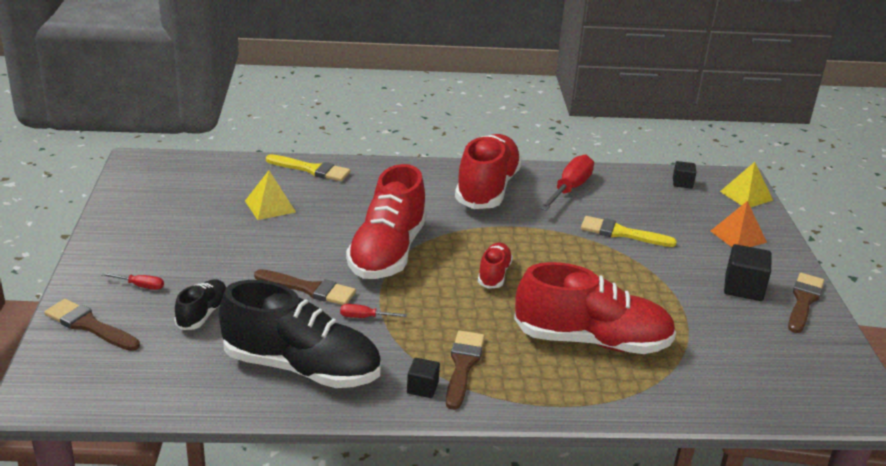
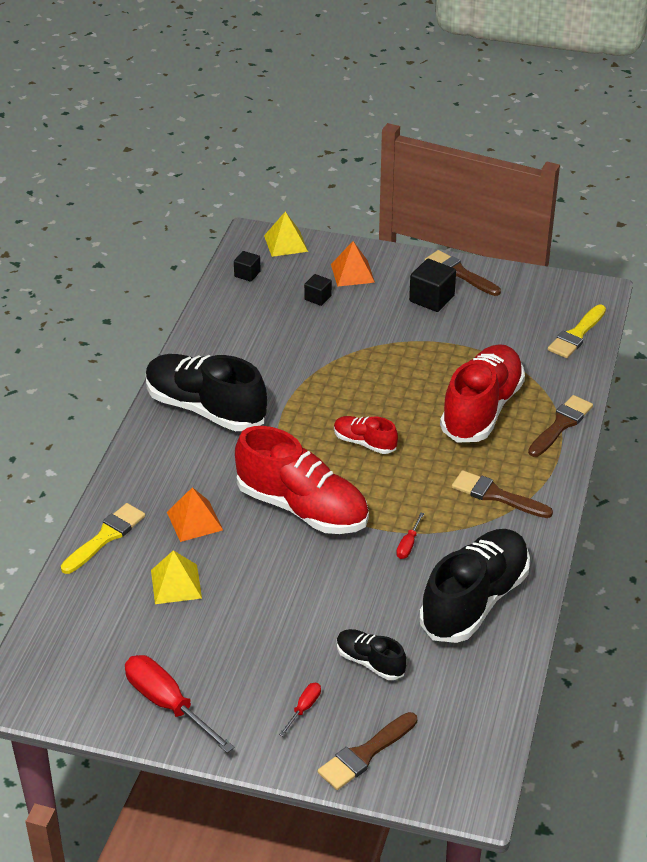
camera: 70 degrees left, 10 degrees up
(309, 289) = (349, 576): brown brush -> brown brush (561, 425)
(347, 204) = (194, 521): none -> orange pyramid
(422, 388) = (520, 527): black cube -> black cube (318, 298)
(487, 189) = (205, 408): red shoe -> black shoe
(569, 189) = (228, 351): red screwdriver -> red screwdriver (167, 704)
(621, 233) = (322, 341): yellow brush -> yellow brush (576, 335)

